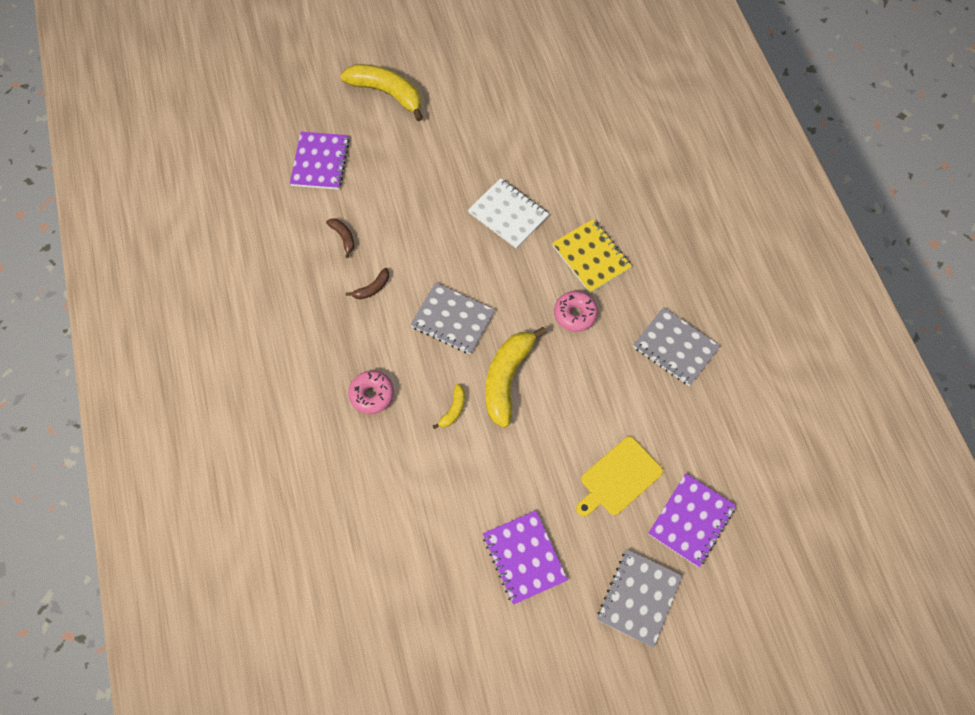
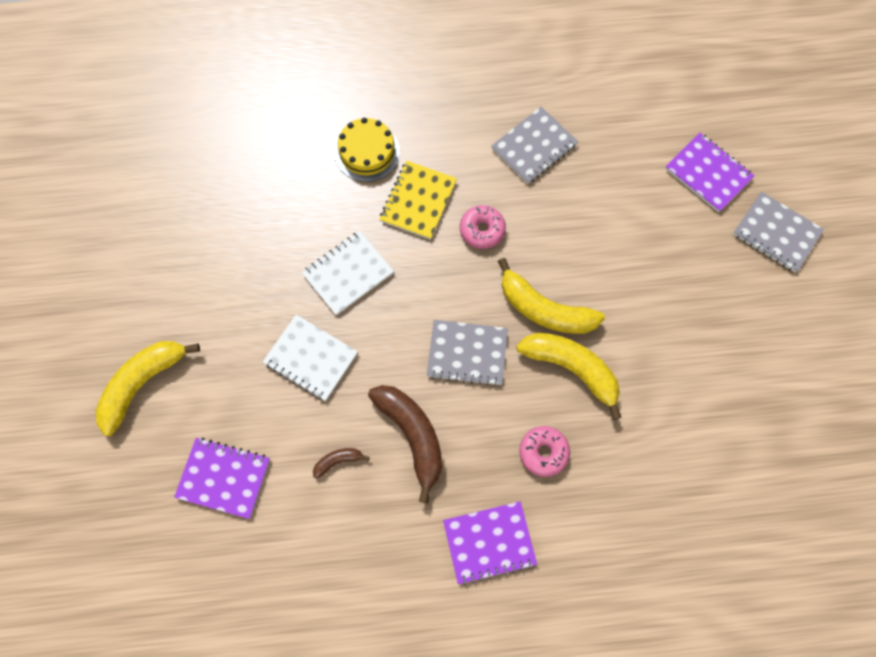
camera: 80 degrees left, 5 degrees up
(372, 288) = (412, 435): brown banana -> brown banana, size x2.18
(427, 201) = (311, 358): none -> white notebook
(452, 319) = (467, 353): grey notebook -> grey notebook turned 60 degrees clockwise
(453, 409) = (572, 369): yellow banana -> yellow banana, size x2.18
(524, 557) = (732, 326): purple notebook -> purple notebook (489, 542)
(591, 257) = (418, 201): yellow notebook -> yellow notebook turned 45 degrees counterclockwise
(618, 478) = (661, 226): yellow cutting board -> none
(630, 208) = (367, 152): none -> yellow cake

